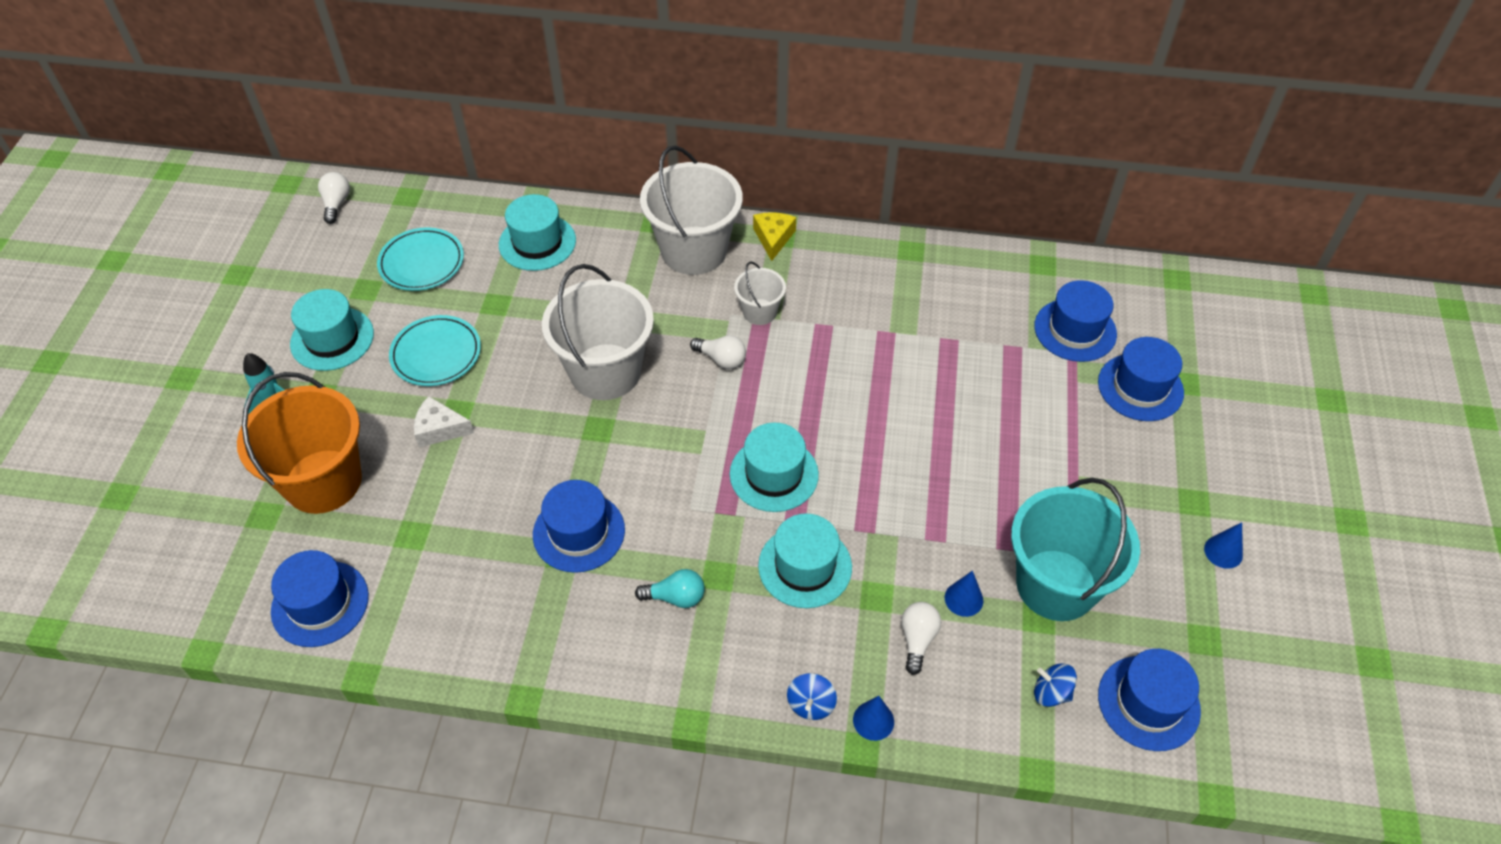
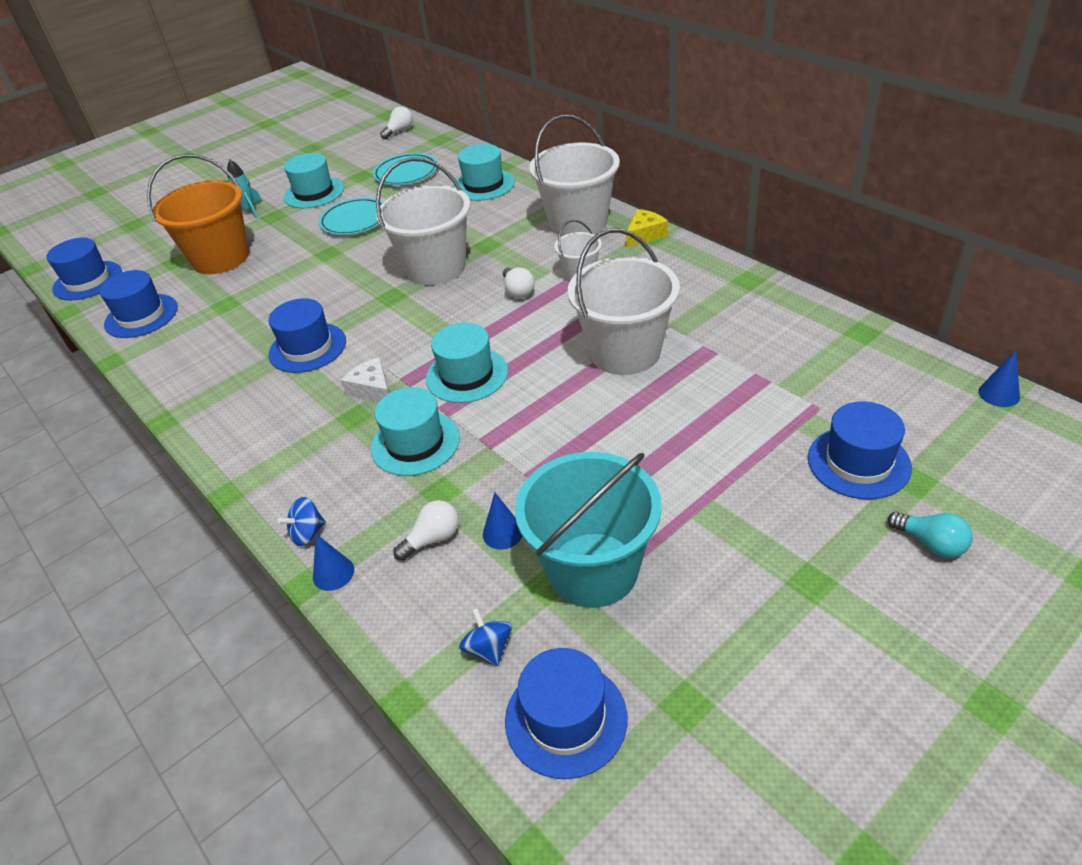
camera: 45 degrees right, 10 degrees down
(439, 429) = (307, 258): white cheese -> white cheese (372, 389)
(675, 597) = (312, 415): turquoise light bulb -> turquoise light bulb (930, 543)
(885, 377) = (625, 352): none -> white bucket
(1075, 330) = (839, 391): blue hat -> blue hat (87, 281)
(1223, 552) = (795, 642): blue cone -> blue cone (999, 394)

